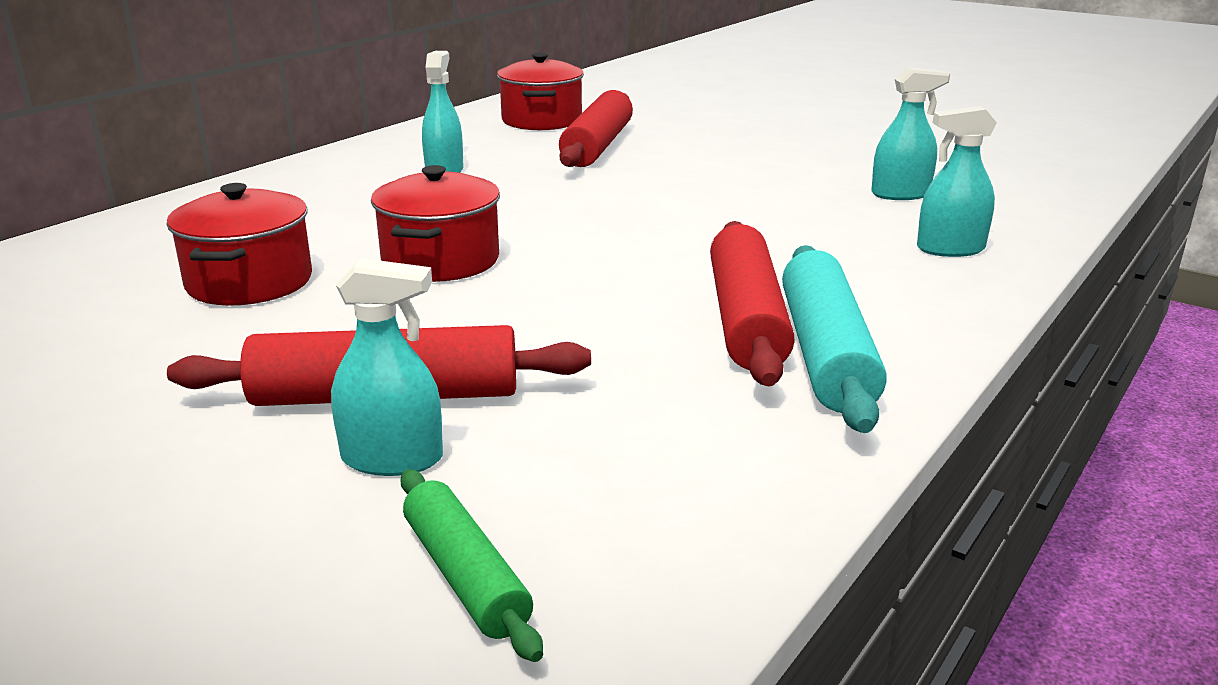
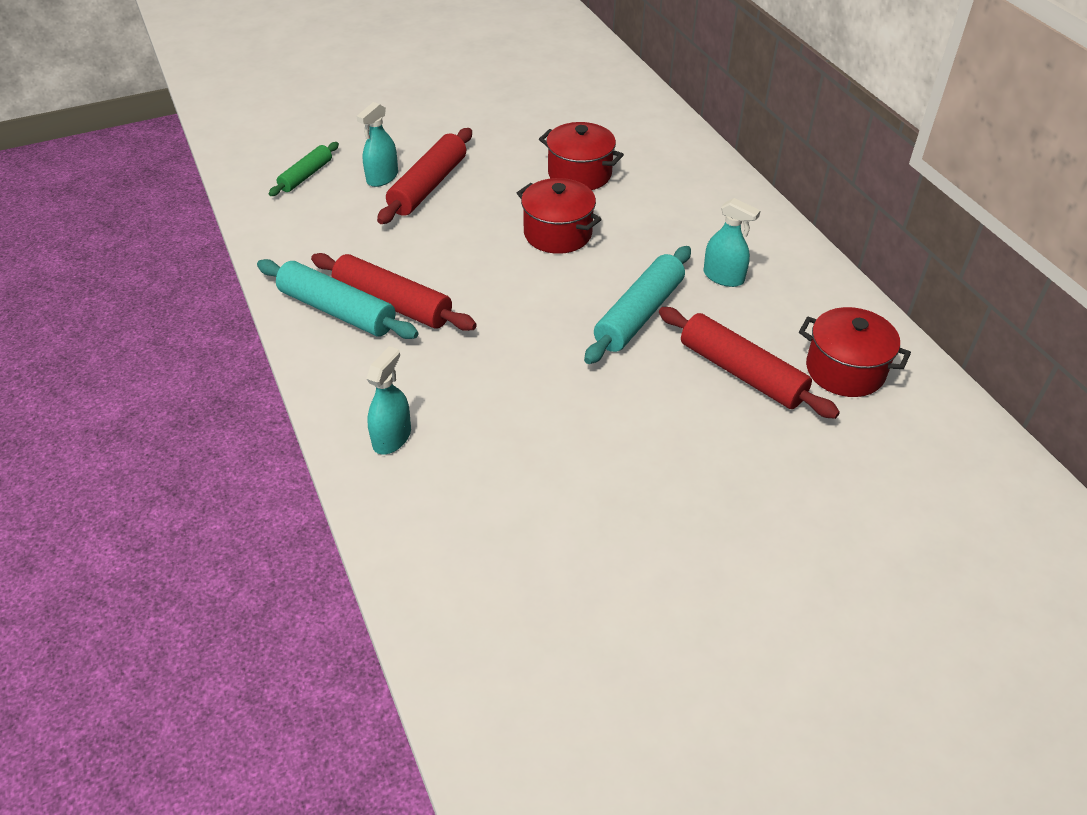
camera: 120 degrees right, 20 degrees up
(465, 576) = (306, 175): green rolling pin -> green rolling pin turned 60 degrees counterclockwise
(563, 192) = (639, 314): none -> turquoise rolling pin
(900, 194) = (500, 483): turquoise spray bottle -> none

